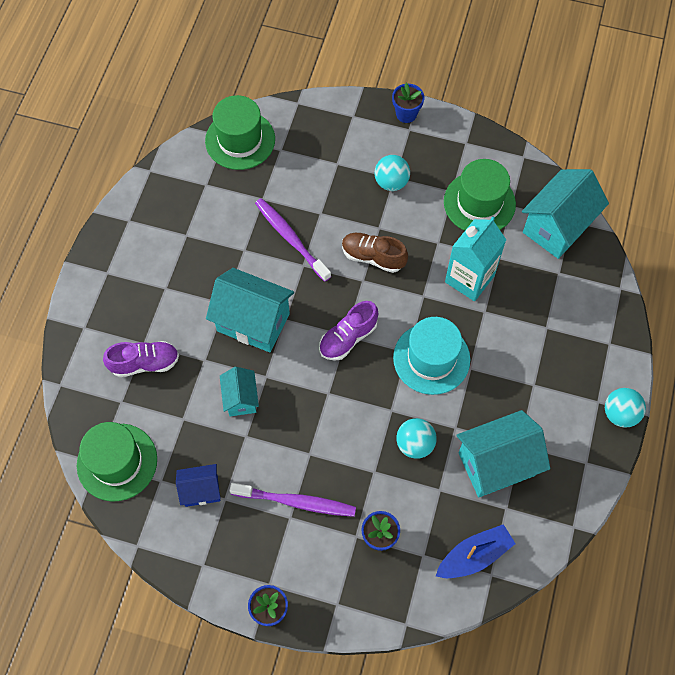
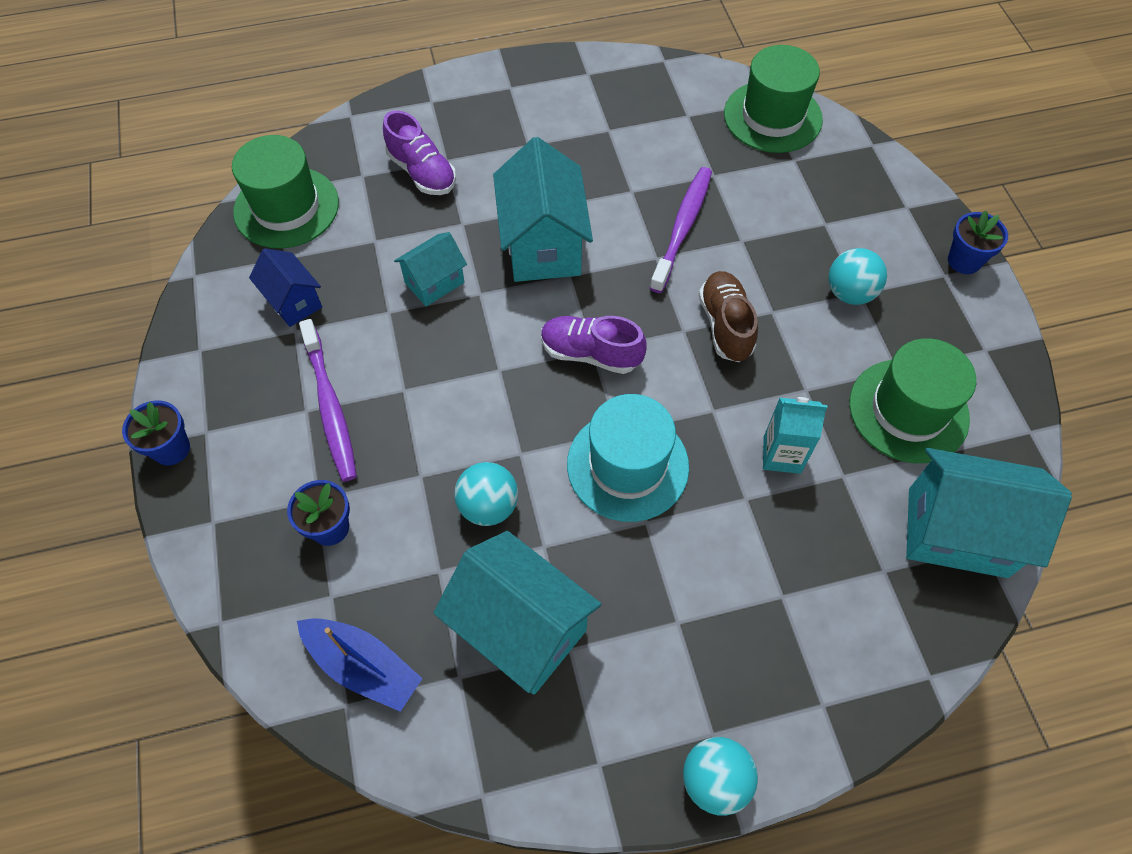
camera: 60 degrees right, 5 degrees down
(469, 279) = (782, 455): turquoise carton -> turquoise carton, size x0.64

